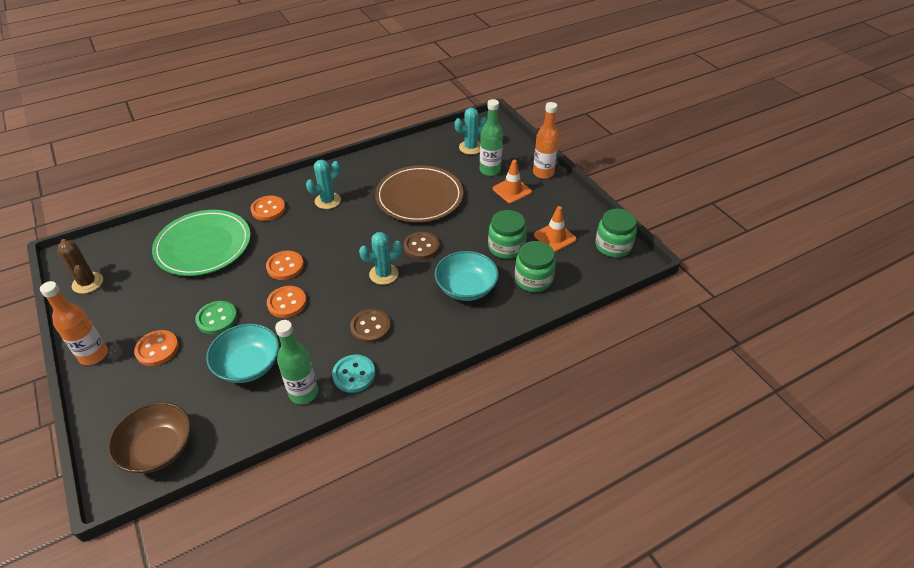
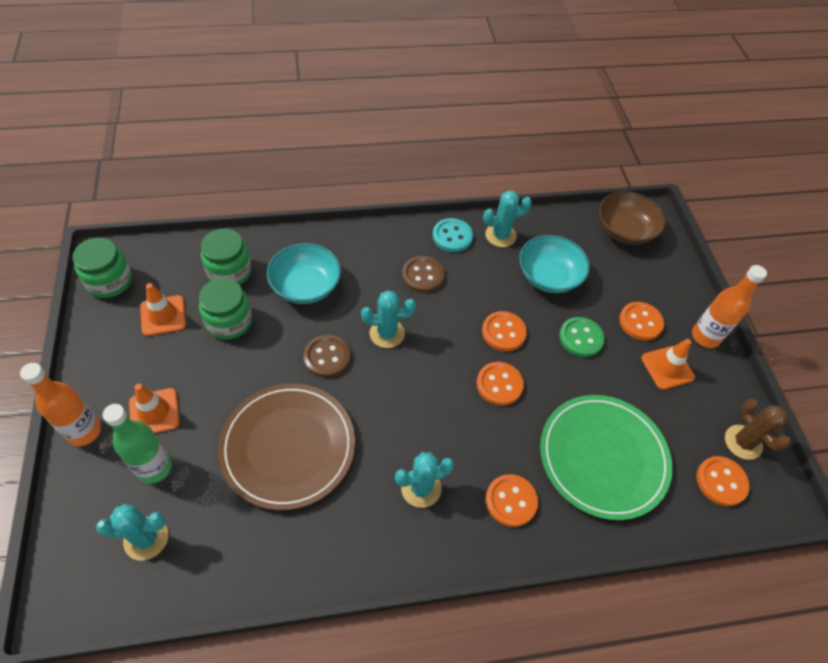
camera: 165 degrees left, 10 degrees up
(115, 255) = (721, 481): none -> orange button
(139, 318) = (667, 368): none -> orange traffic cone
(303, 393) = (500, 235): green bottle -> turquoise cactus

